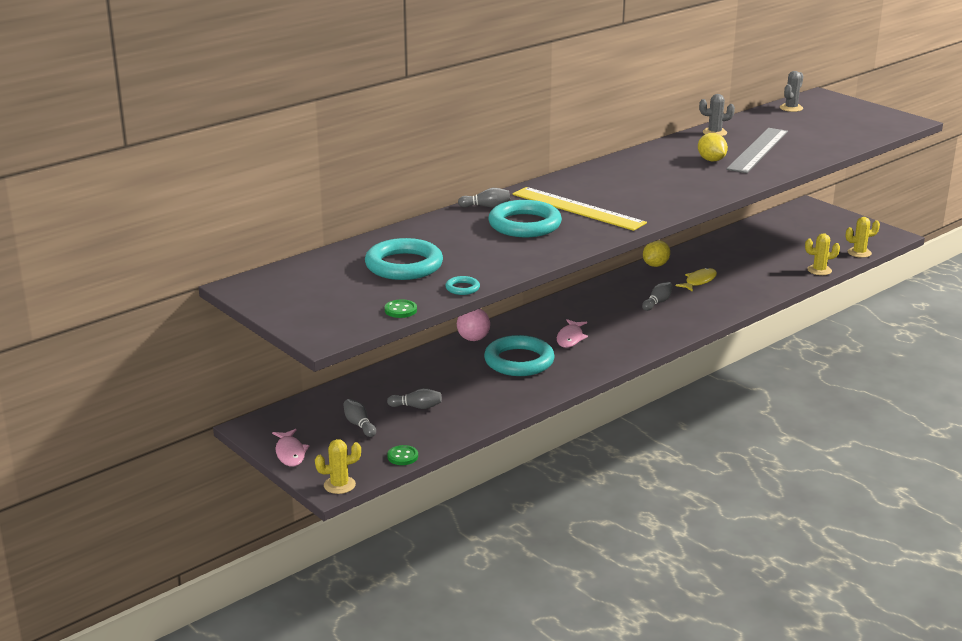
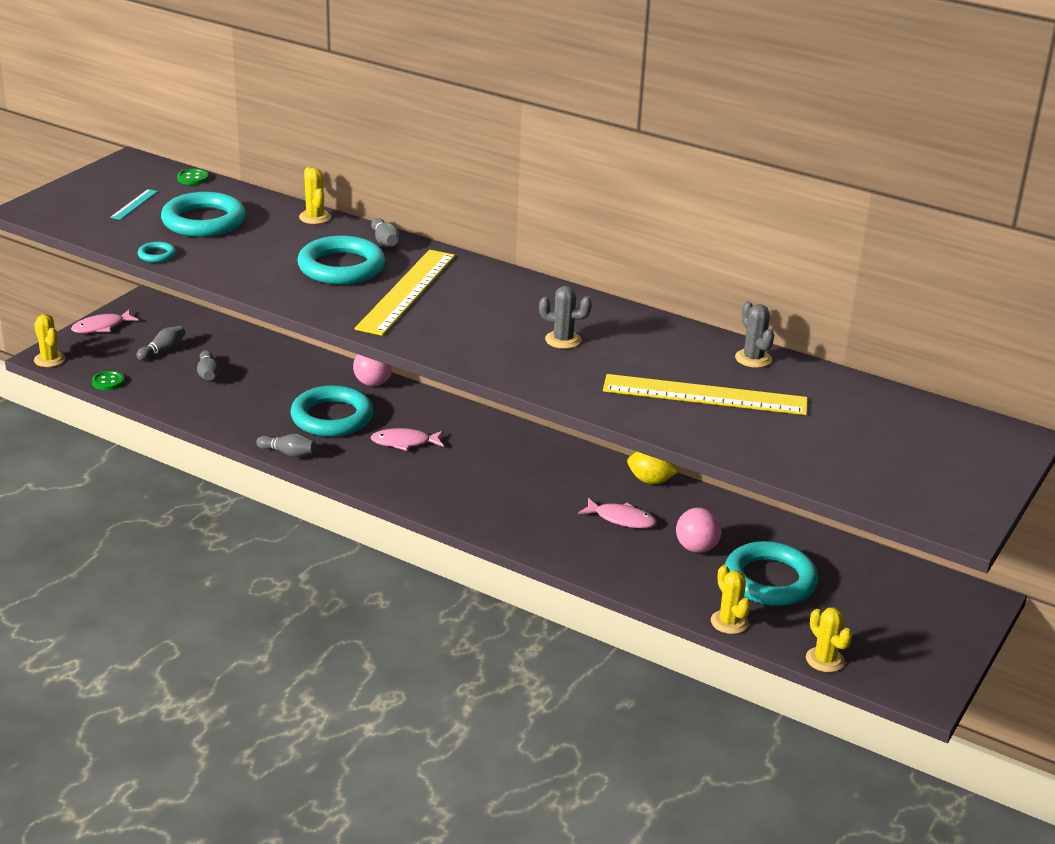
camera: 70 degrees right, 5 degrees up
(346, 290) = (134, 204): none -> turquoise ruler
(400, 310) = (96, 233): green button -> green button (193, 178)
(424, 225) = (315, 217): none -> yellow cactus
(657, 302) = (536, 493): grey bowling pin -> grey bowling pin (288, 453)
(699, 281) = (621, 519): yellow fish -> pink fish
(711, 160) = (636, 363): yellow lemon -> none
(738, 265) = (696, 548): none -> pink ball
(758, 150) = (705, 395): grey ruler -> yellow ruler
(778, 252) = (770, 580): none -> turquoise ring
(791, 108) = (924, 413): grey cactus -> grey cactus (563, 340)

